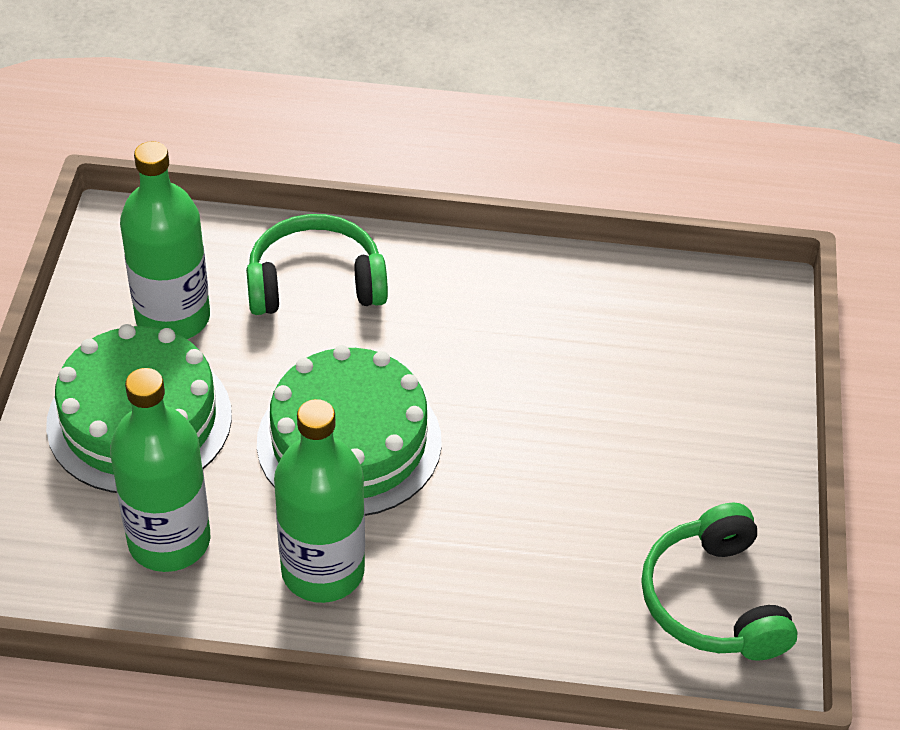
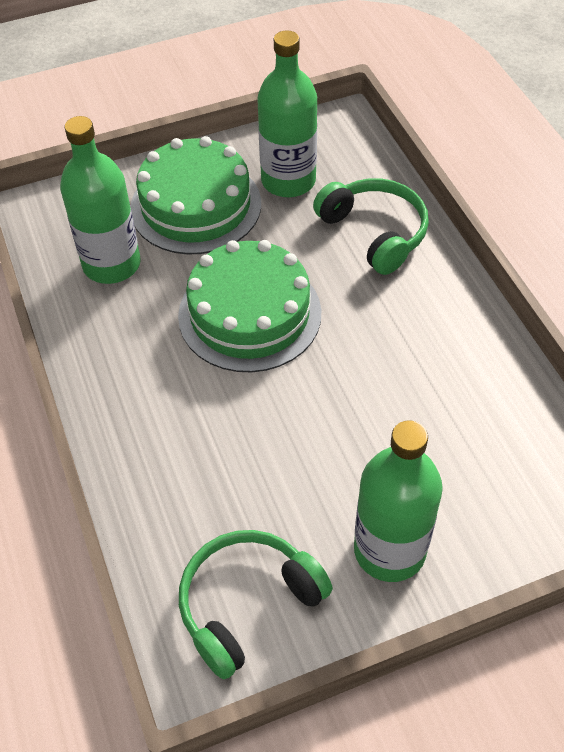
camera: 65 degrees right, 5 degrees up
(323, 570) = (133, 350): green bottle -> green bottle (389, 550)

